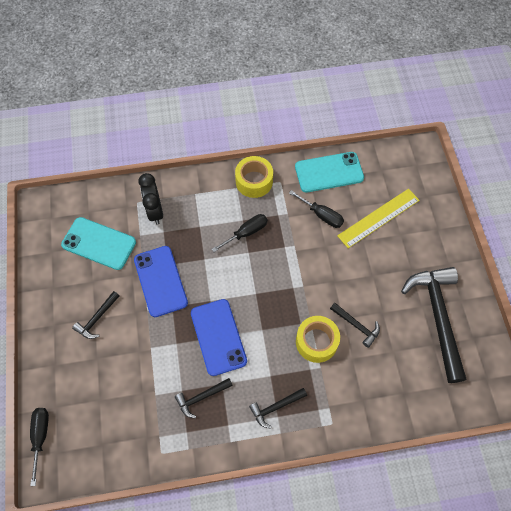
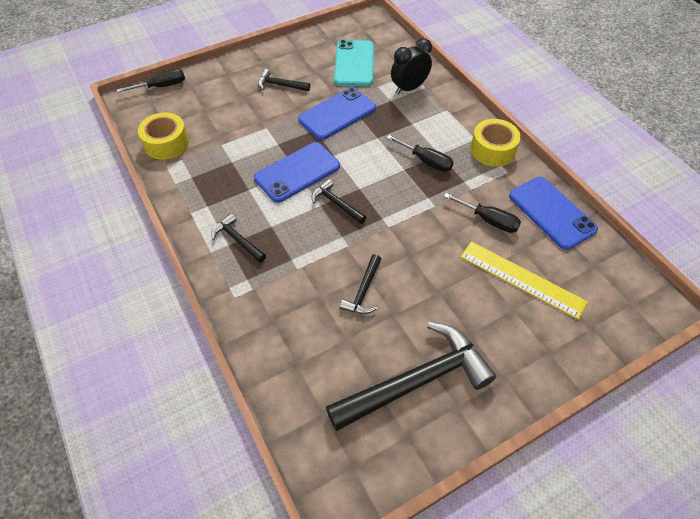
camera: 70 degrees right, 10 degrees down
(201, 397) = (229, 178): black hammer -> black hammer (336, 203)
(316, 342) = (326, 257): yellow tape -> yellow tape (166, 143)
(321, 215) = (489, 220): black screwdriver -> black screwdriver turned 75 degrees counterclockwise
(329, 172) = (551, 212): turquoise phone -> blue phone

